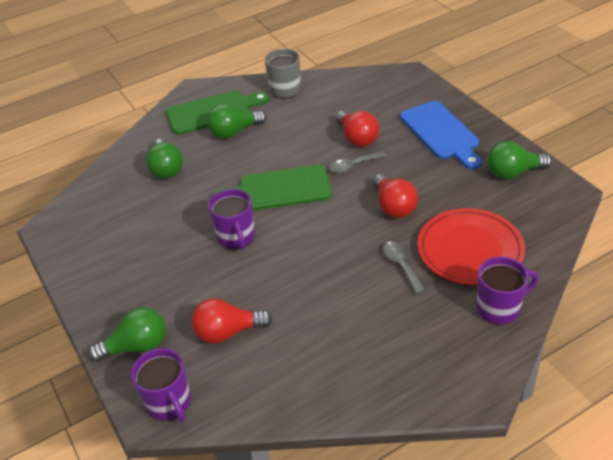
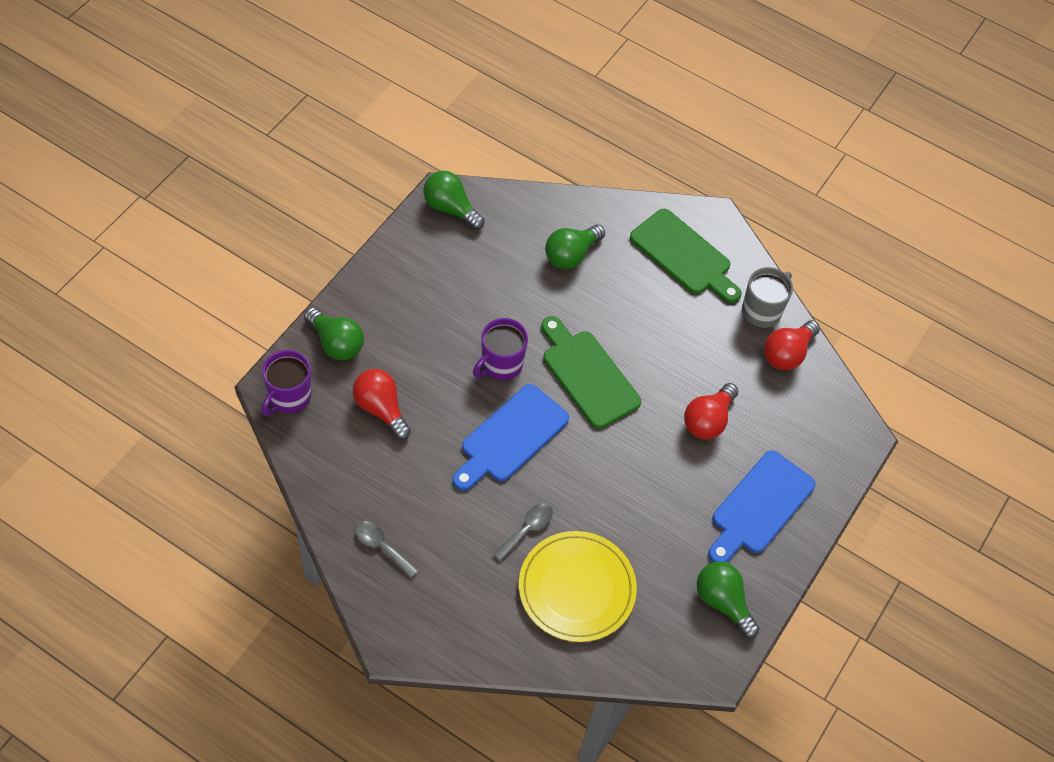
camera: 55 degrees right, 15 degrees up
(234, 132) = (660, 292): green light bulb -> green light bulb (450, 208)
(308, 251) = (511, 437): none -> blue cutting board
(353, 166) = (658, 433): grey spoon -> grey spoon (381, 546)
(393, 206) = (611, 495): red light bulb -> red light bulb (787, 353)
(470, 250) = (576, 588): red plate -> yellow plate
(499, 308) = (507, 637): purple mug -> none

